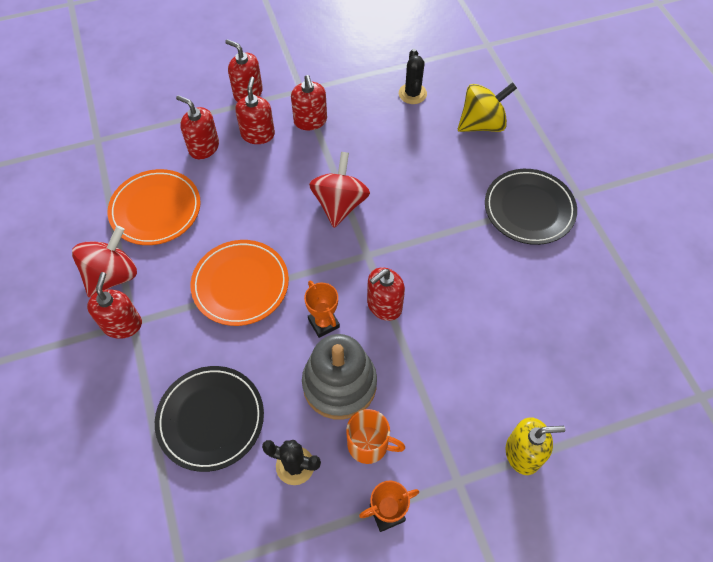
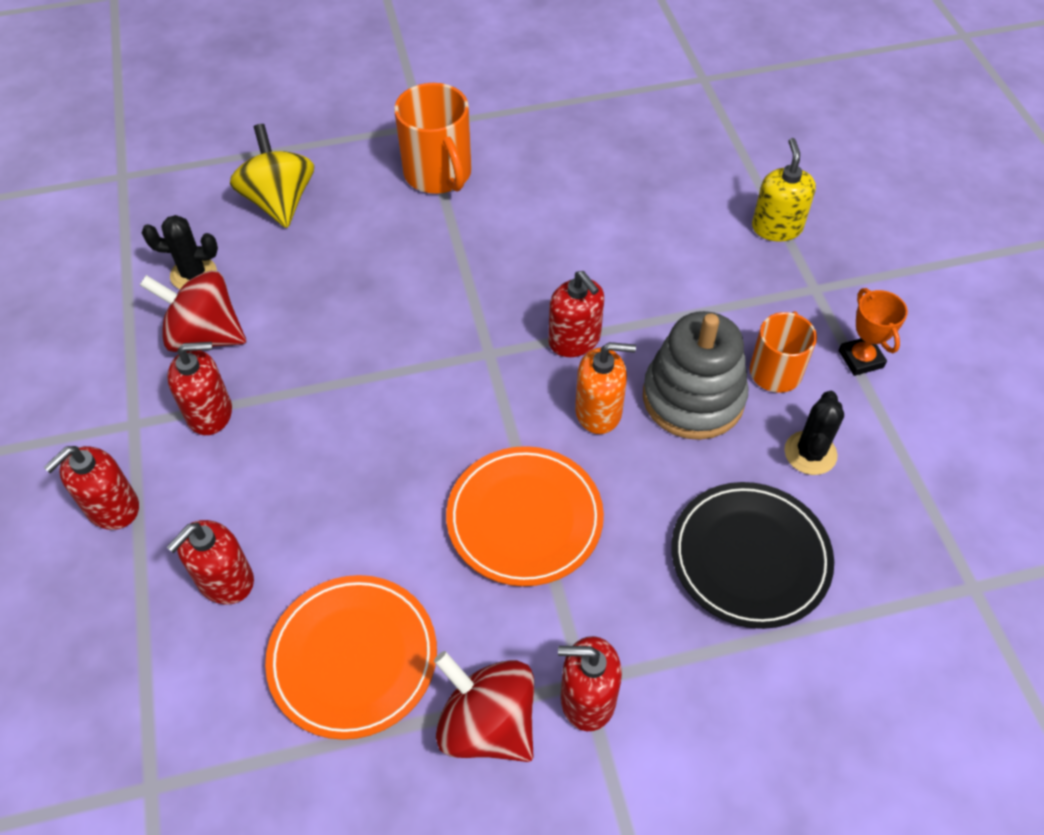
camera: 85 degrees left, 5 degrees down
(258, 134) = (218, 492): red soap dispenser -> none
(323, 323) = (598, 411): orange trophy -> orange soap dispenser
(340, 204) = (392, 381): red spinning top -> red spinning top (205, 335)
(529, 209) = (438, 174): black plate -> orange mug

